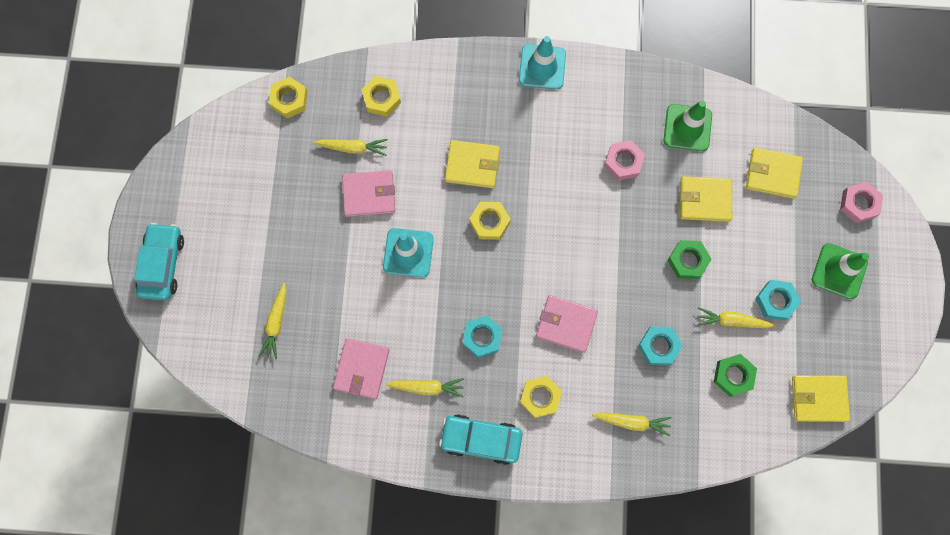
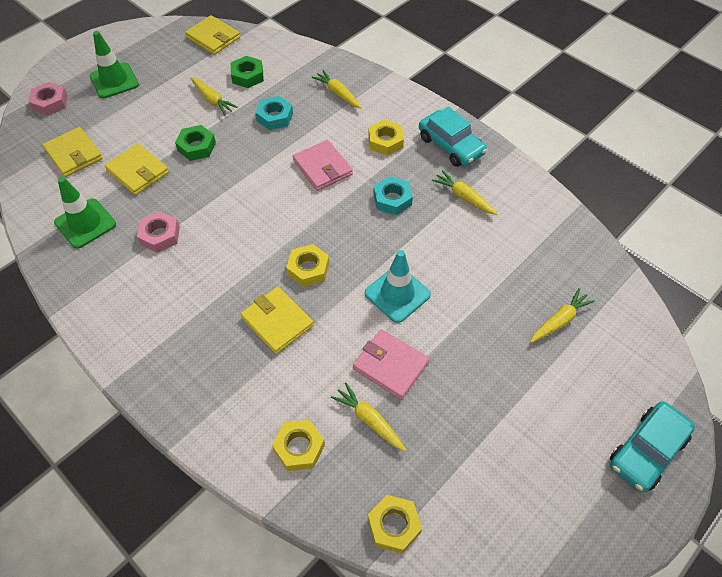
camera: 140 degrees left, 20 degrees down
(361, 369) = (507, 240): pink wallet -> none
(542, 67) = (129, 358): turquoise traffic cone -> none
(776, 301) = (172, 91): turquoise nut -> none

